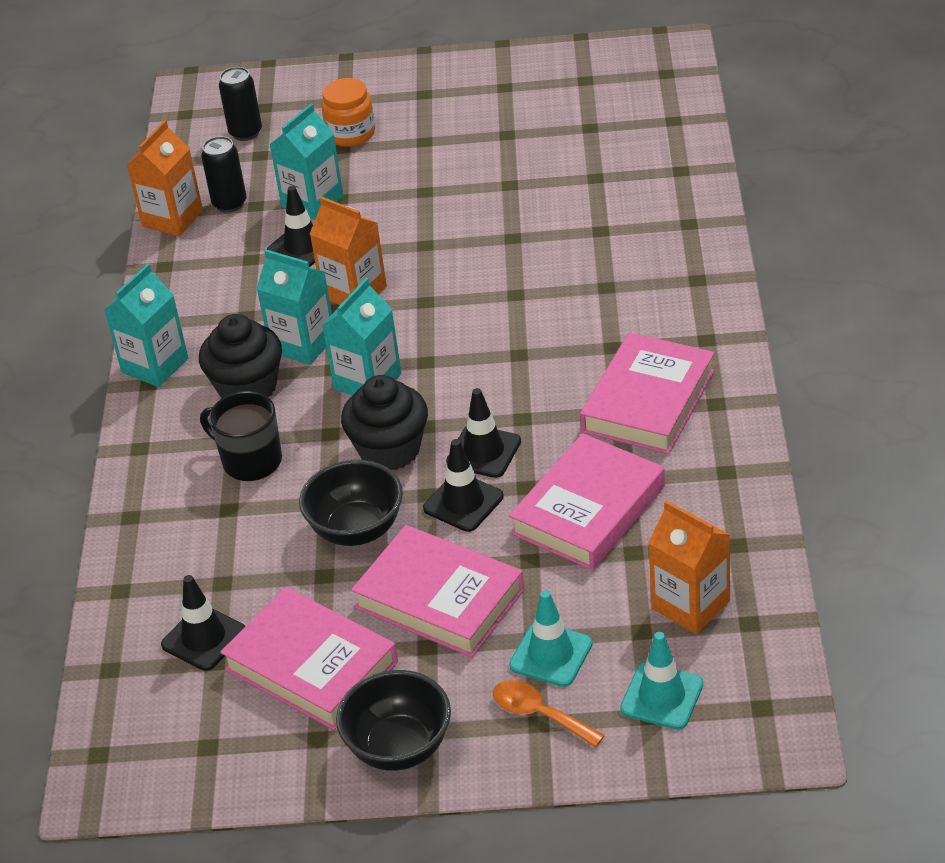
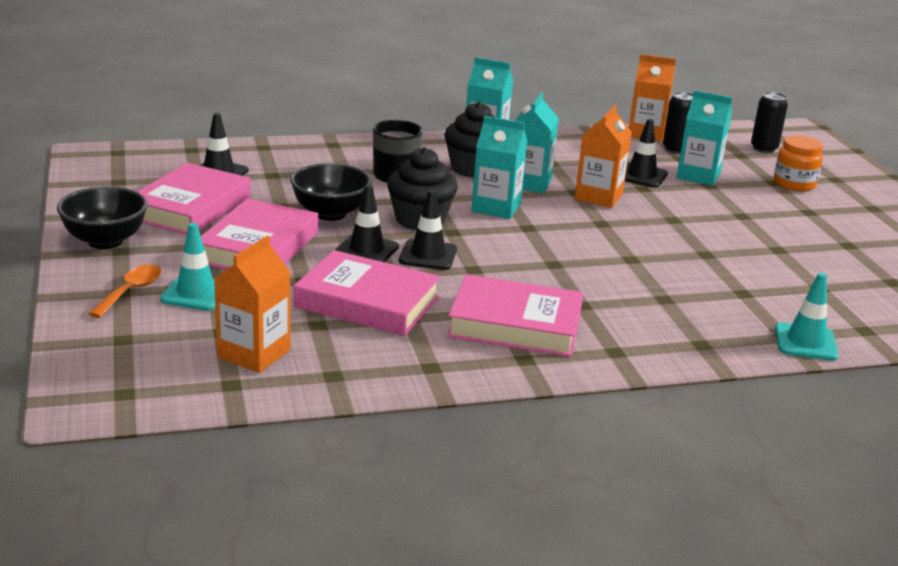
camera: 70 degrees right, 15 degrees down
(662, 696) = (143, 343): turquoise traffic cone -> turquoise traffic cone (805, 342)

